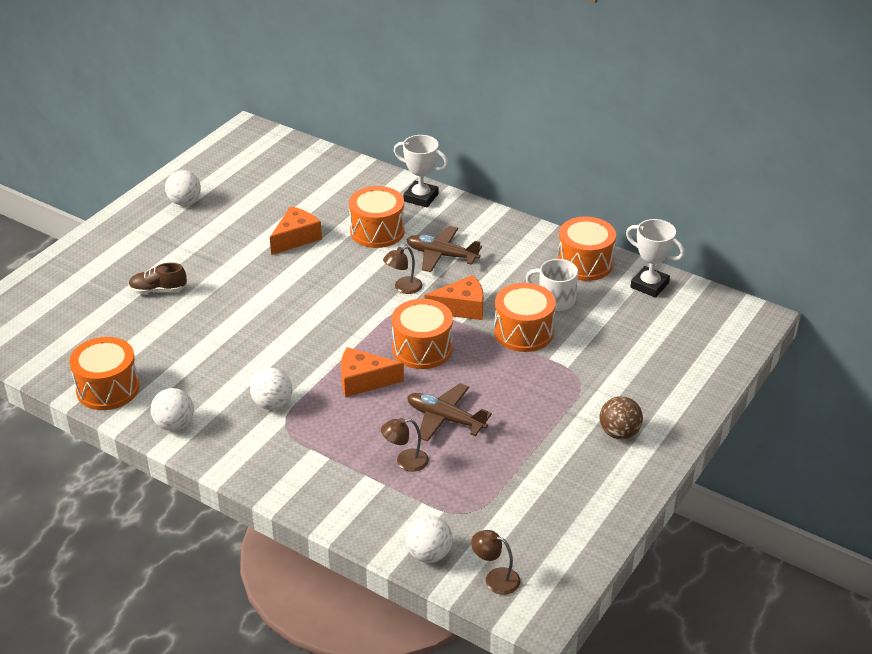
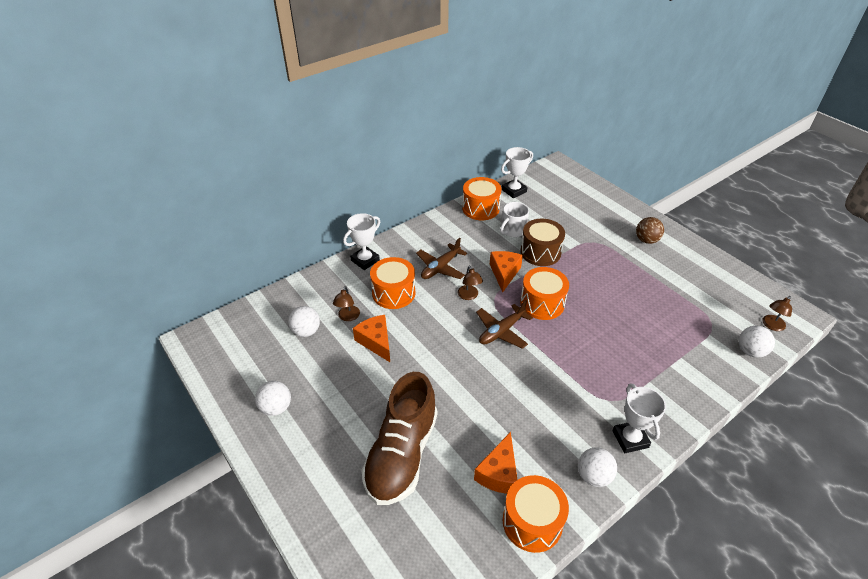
camera: 70 degrees left, 5 degrees up
(158, 290) = (402, 454): brown shoe -> brown shoe, size x2.29
(234, 448) = (630, 439): none -> white trophy
(272, 404) = (582, 402): white ball -> white ball (306, 331)
(363, 381) = (568, 342): orange cheese -> orange cheese (499, 473)
(405, 461) = (659, 341): brown lamp -> brown lamp (348, 317)
(445, 419) = (619, 310): brown plane -> brown plane (501, 331)
(523, 332) = (540, 252): orange drum -> brown drum

